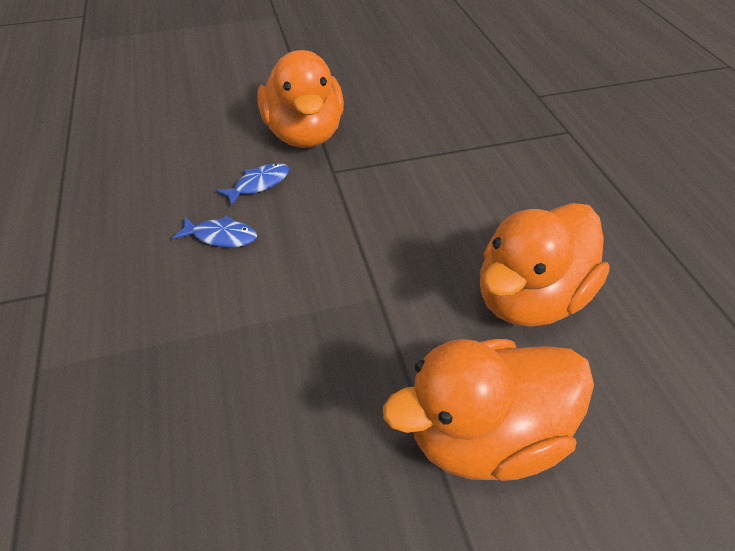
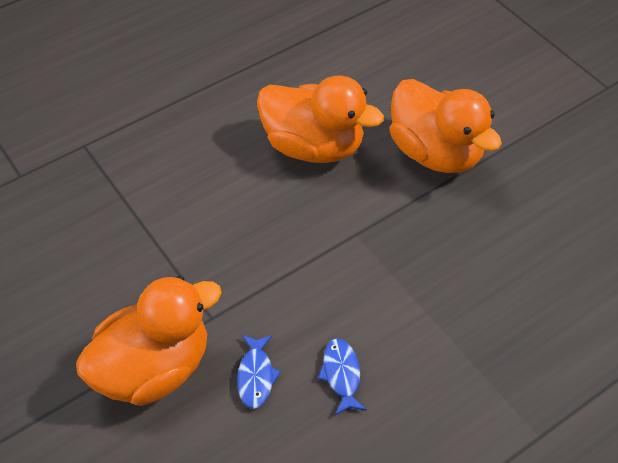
camera: 110 degrees left, 5 degrees up
(259, 184) = (256, 376): blue fish -> blue fish turned 120 degrees counterclockwise

